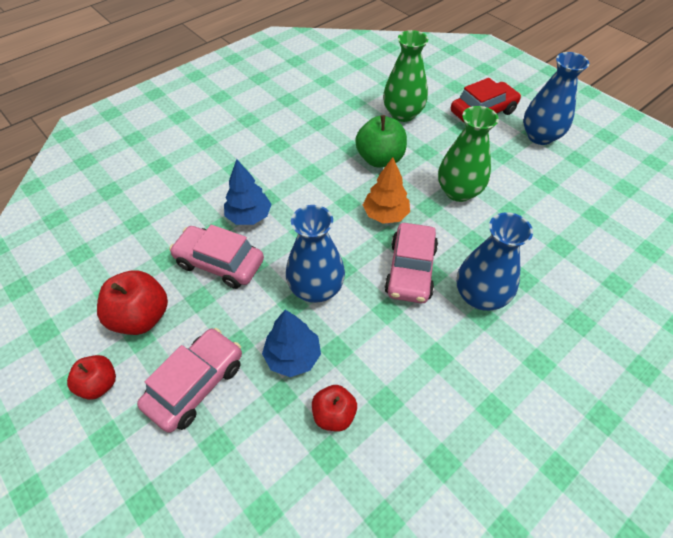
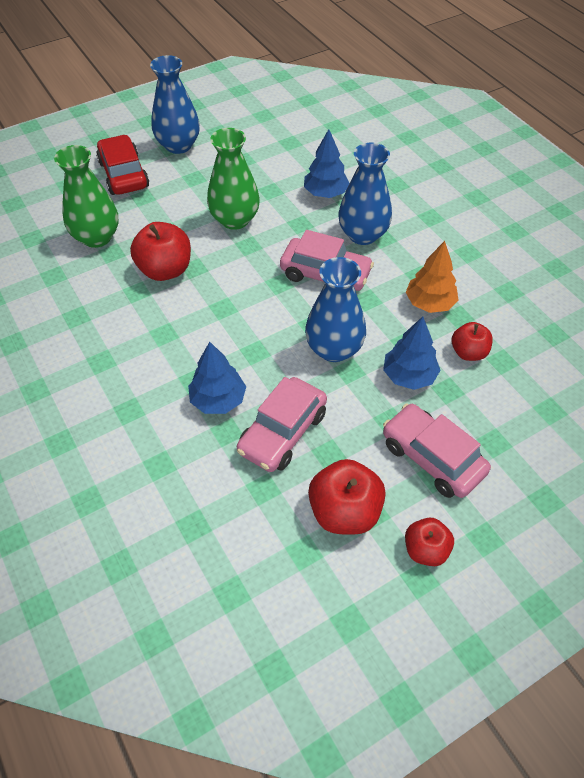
camera: 80 degrees left, 0 degrees up
(380, 159) = (165, 270): green apple -> red apple
(385, 214) = (250, 280): orange tree -> orange tree (429, 303)
(529, 255) = (325, 193): none -> blue tree

